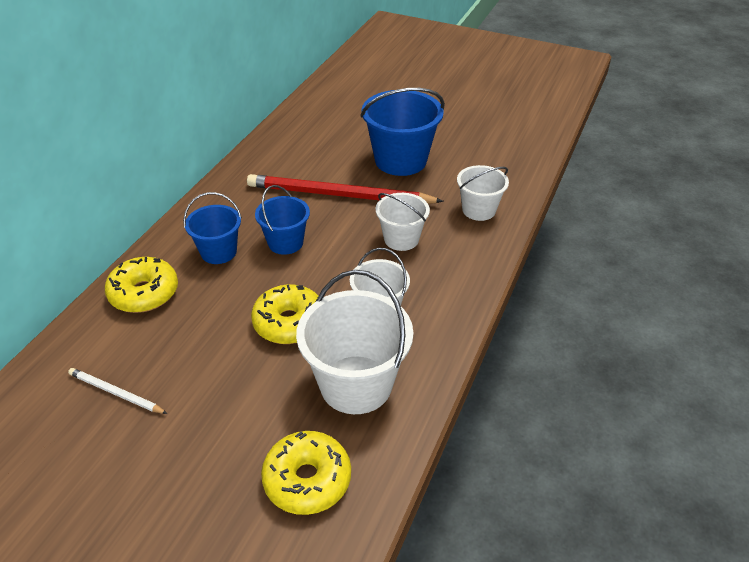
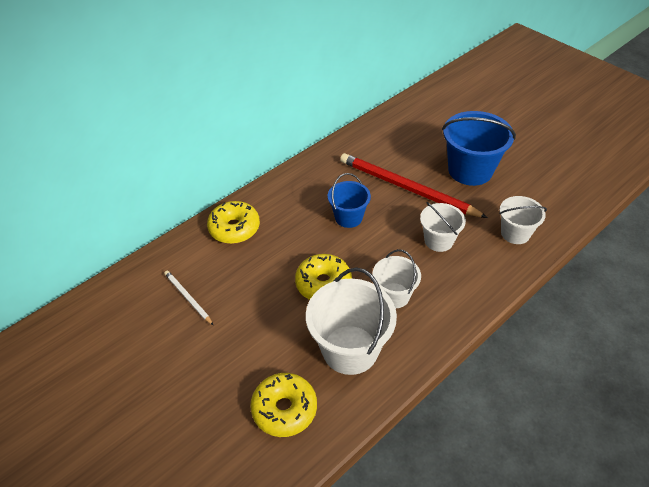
camera: 25 degrees right, 5 degrees up
(218, 252) = (297, 211): blue bucket -> none

